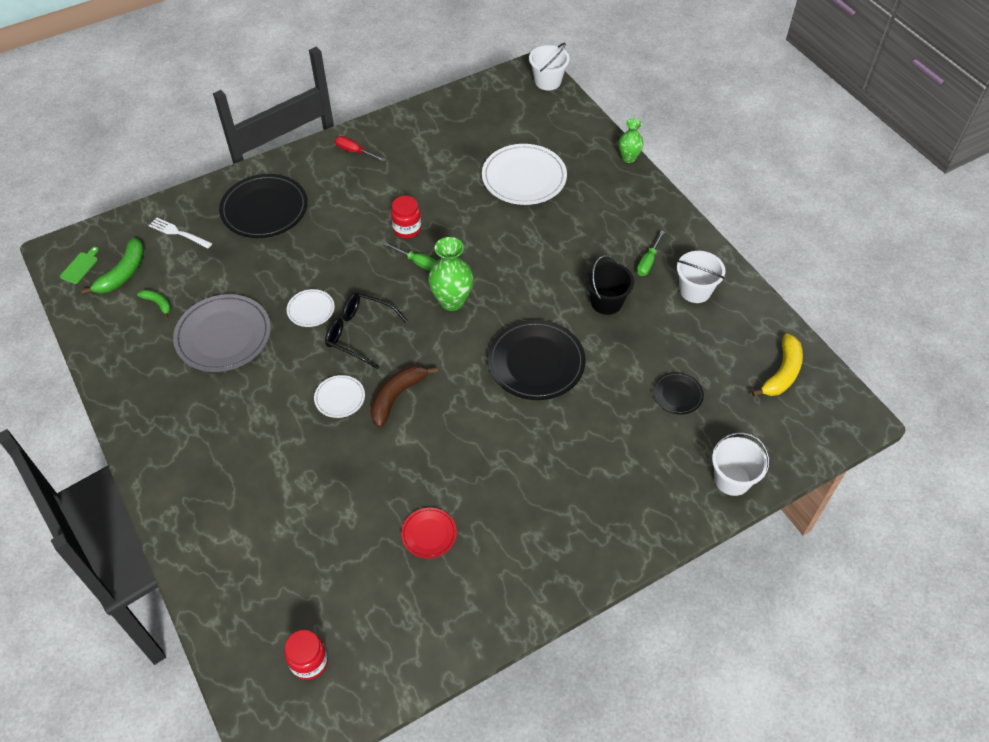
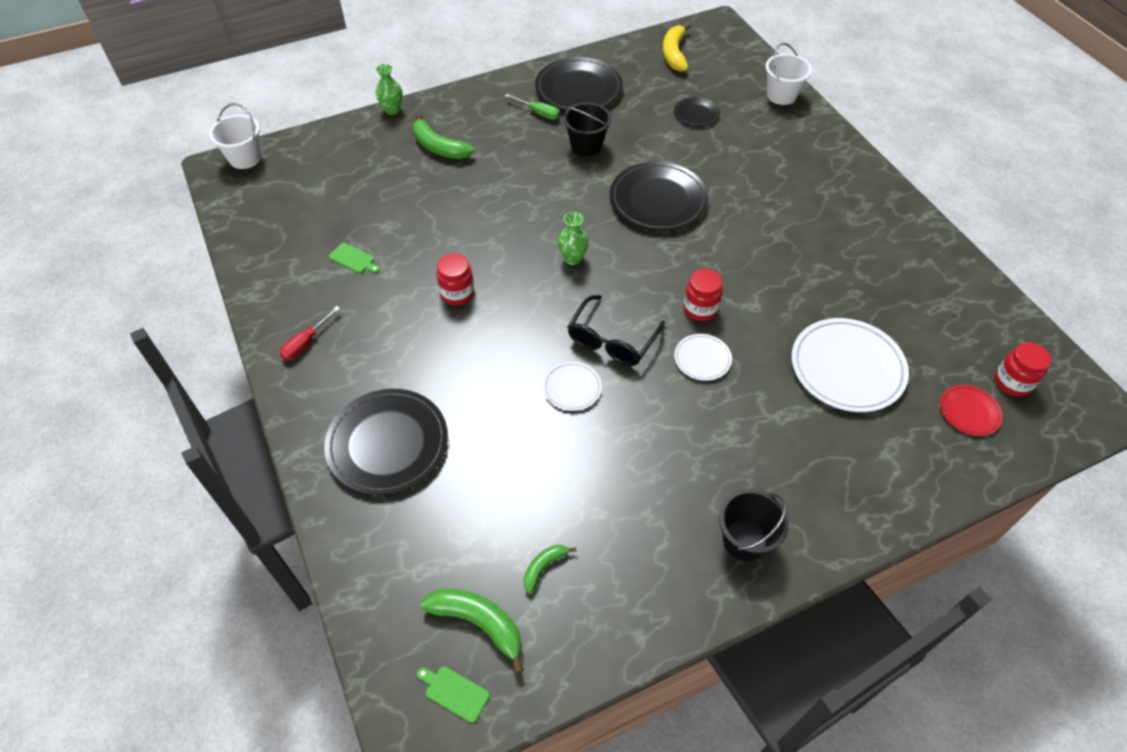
camera: 85 degrees left, 0 degrees up
(164, 424) = (745, 540): none -> black bucket
(178, 233) = (410, 552): white fork -> none
(223, 335) = (606, 481): grey plate -> none
(397, 396) = (700, 309): brown banana -> red jar
(418, 263) = (512, 285): green screwdriver -> none
(429, 534) = (860, 288): red plate -> red plate (969, 411)
(440, 163) = (353, 259): none -> green cutting board
(452, 301) = (572, 258): green vase -> green vase, size x0.62
(524, 177) = (399, 189): white plate -> white plate (847, 367)
(583, 195) = (438, 147): none -> green banana
(695, 290) = (578, 89): white bucket -> black plate
(782, 373) = (674, 54): yellow banana -> yellow banana turned 120 degrees counterclockwise

